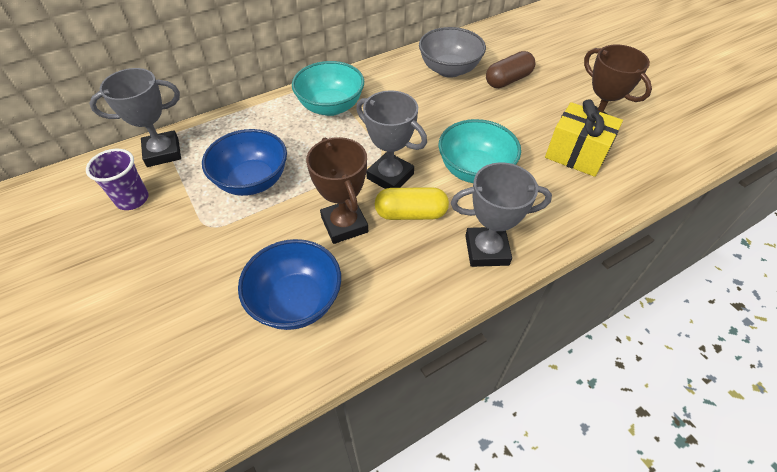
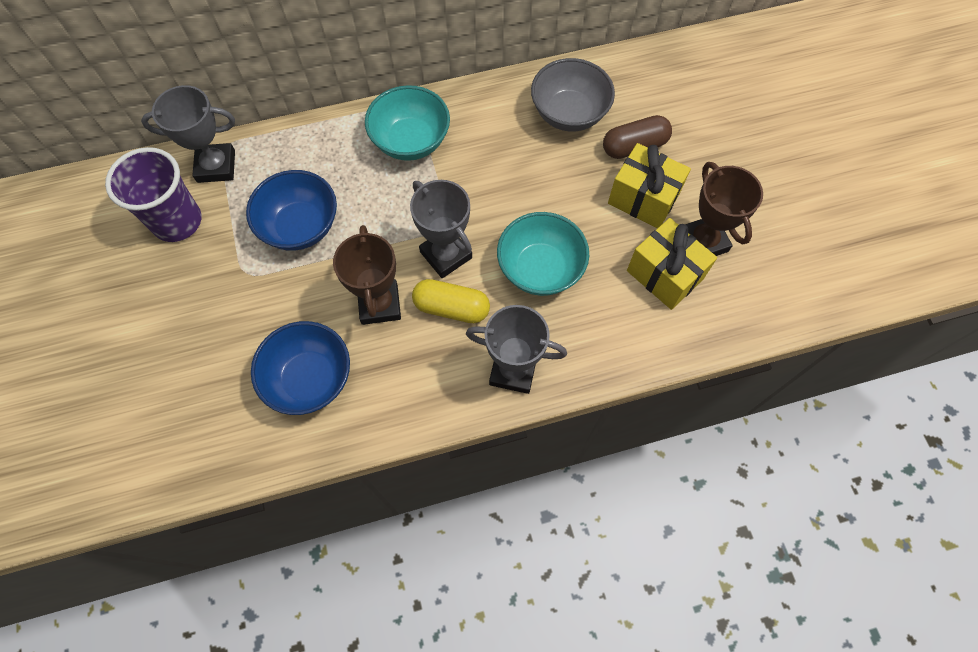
camera: 15 degrees right, 15 degrees up
(132, 199) = (177, 221): purple cup -> purple cup, size x1.50
(532, 109) = (643, 198): none -> yellow gift

